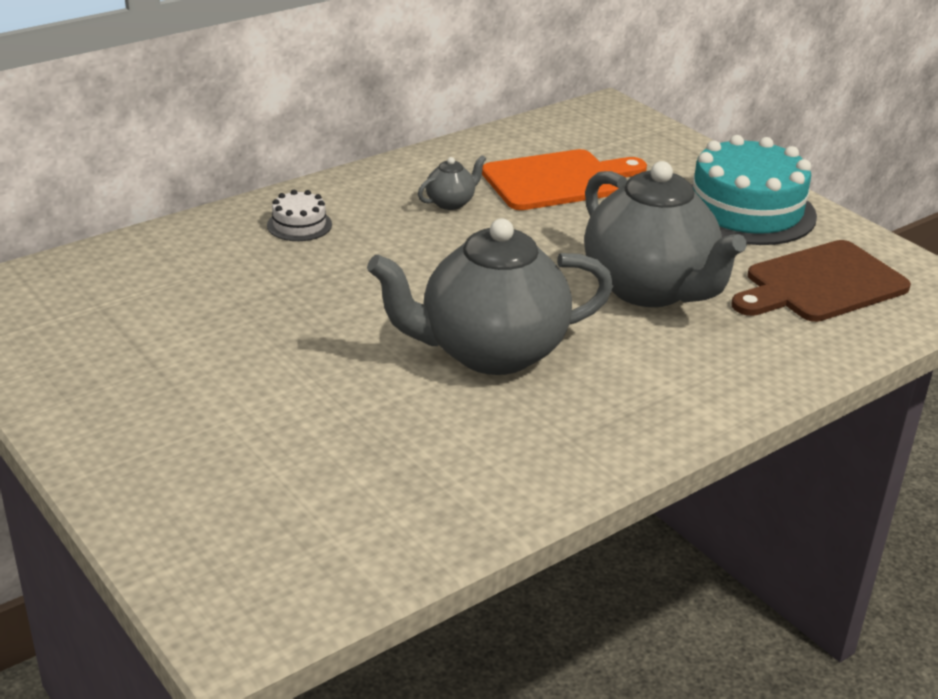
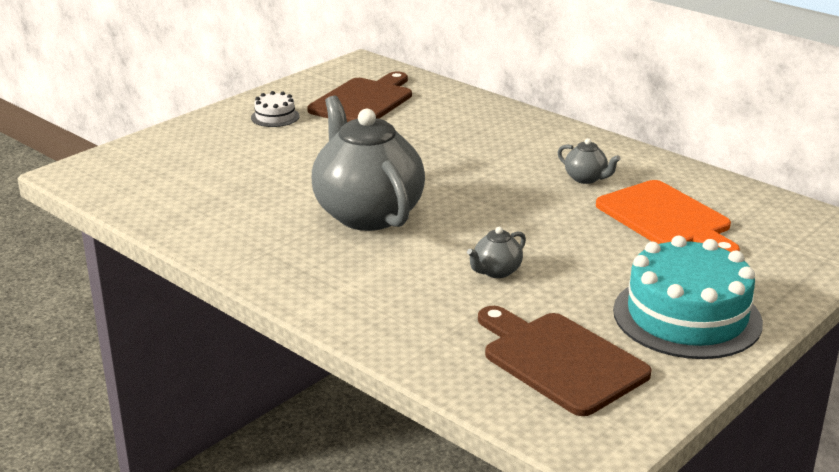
camera: 80 degrees right, 5 degrees down
(125, 313) = (363, 101): none -> brown cutting board
(299, 225) = (508, 131): white cake -> white cake (275, 117)
(649, 289) = (496, 271): grey teapot -> grey teapot, size x0.40

